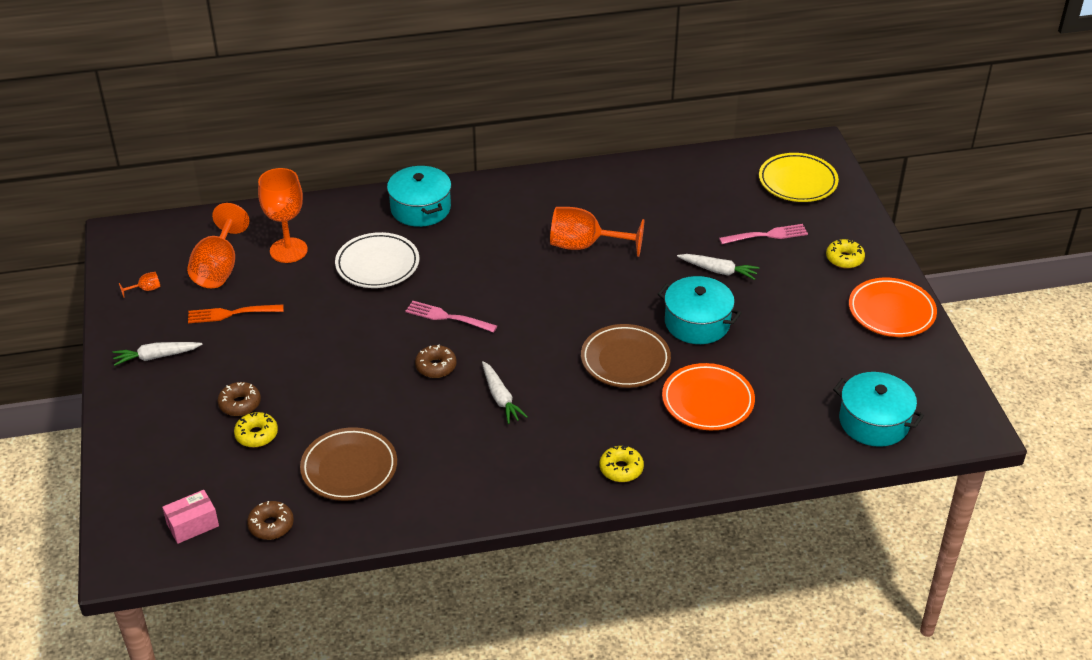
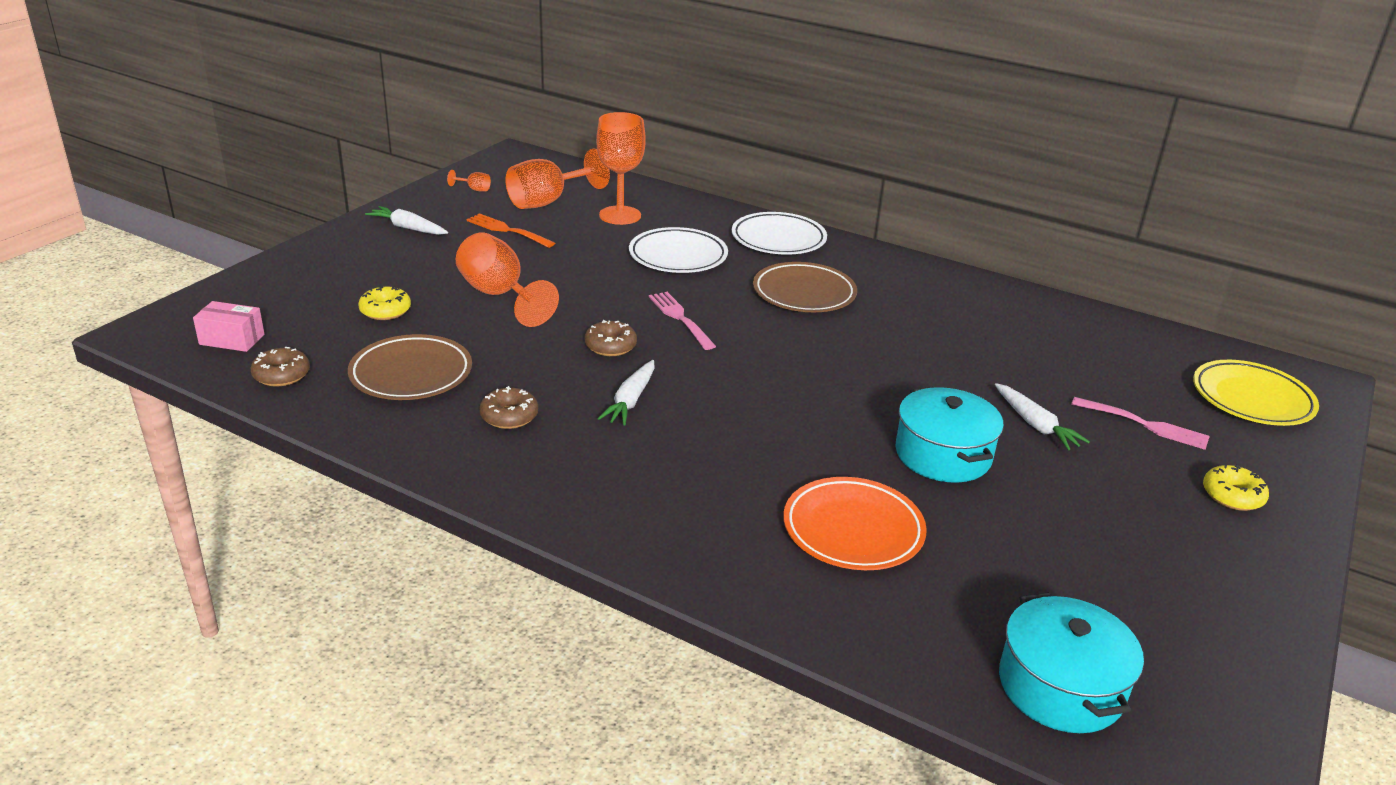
camera: 40 degrees right, 10 degrees down
(240, 404) = (410, 285): brown donut -> brown donut (509, 416)
(420, 208) = (778, 239): turquoise pot -> white plate
(585, 246) = (903, 334): orange goblet -> orange goblet (499, 295)
(621, 469) = (657, 530): yellow donut -> none
(625, 360) = (809, 441): brown plate -> brown plate (804, 293)
(891, 312) = (1242, 583): orange plate -> none

